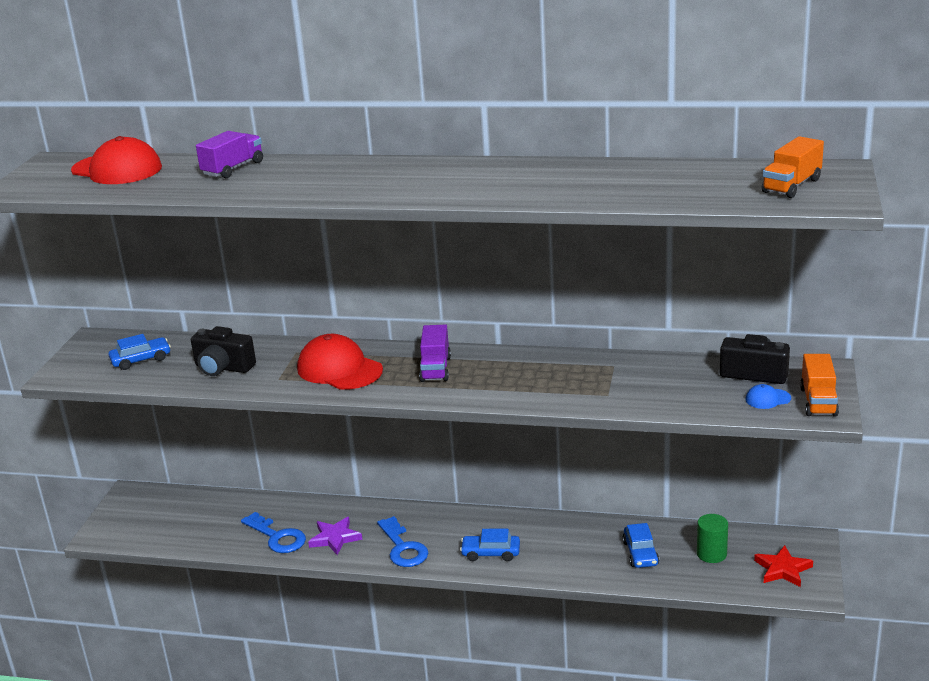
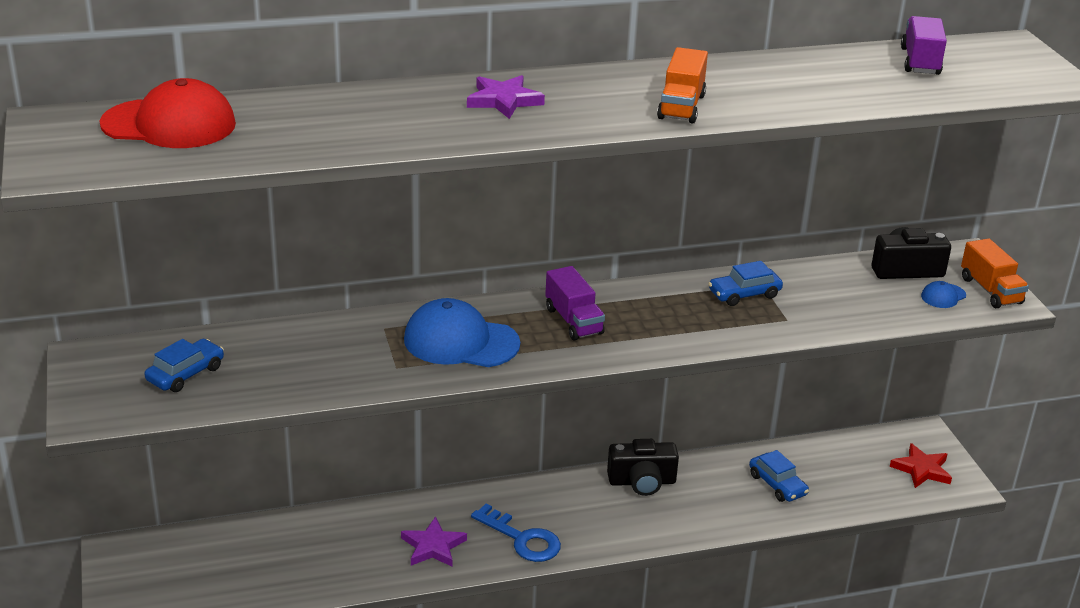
camera: 30 degrees left, 5 degrees up
(223, 368) = (310, 365): black camera -> black camera (642, 482)
(233, 169) = (336, 107): purple truck -> purple truck (920, 62)
(277, 537) = (361, 562): blue key -> none
(339, 369) = (461, 341): red cap -> blue cap
(352, 174) = (503, 100): none -> purple star
(491, 553) = (624, 521): blue car -> blue car (744, 294)
(711, 554) = (845, 469): green cylinder -> none
(791, 186) = (993, 68): orange truck -> orange truck (681, 107)

